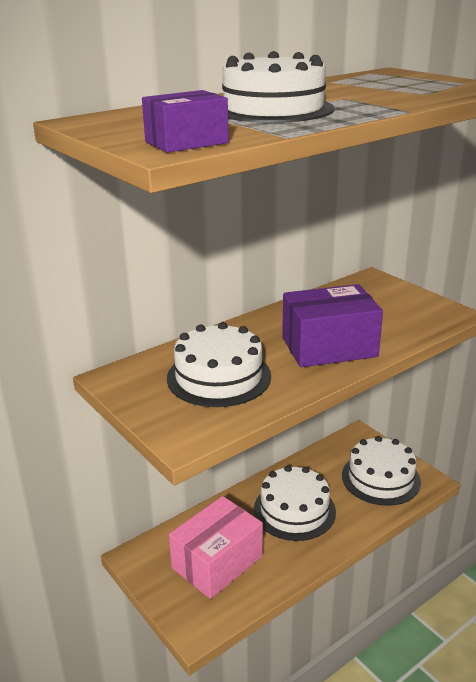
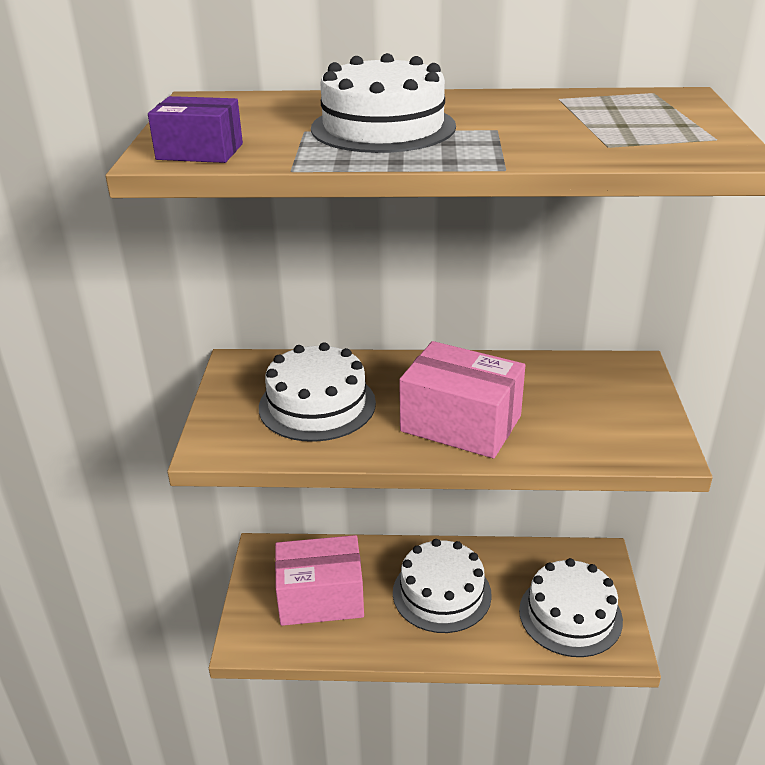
camera: 40 degrees right, 5 degrees up
(329, 347) = (461, 423): purple box -> pink box

